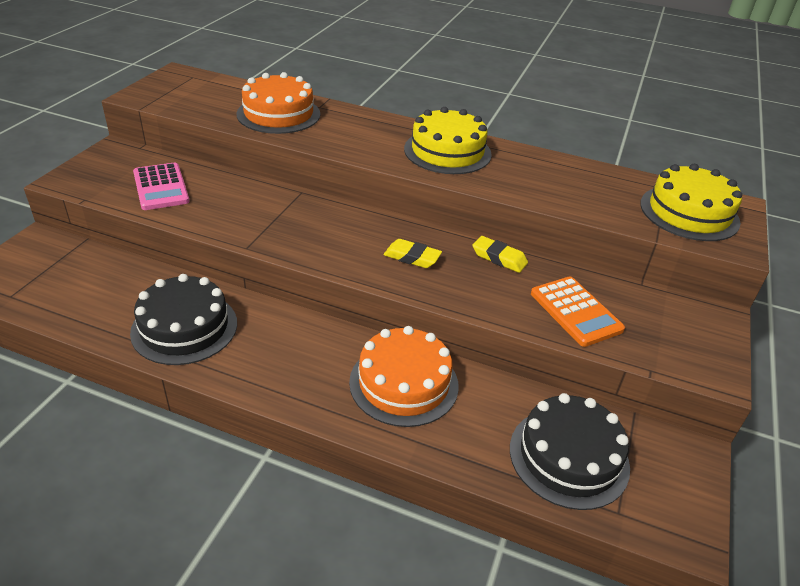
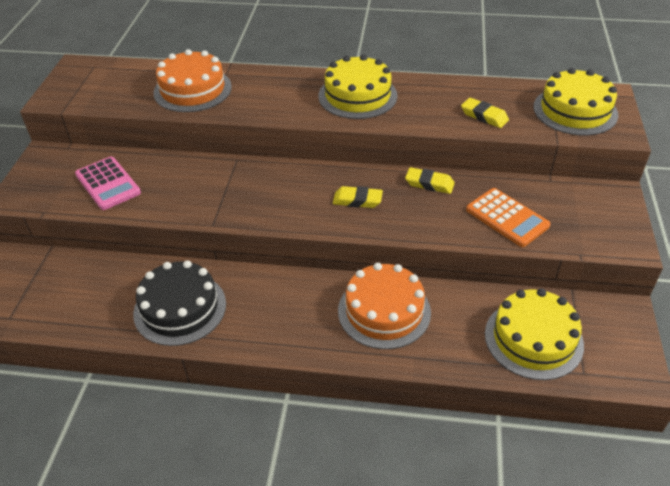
camera: 10 degrees left, 5 degrees up
(569, 457) = (533, 339): black cake -> yellow cake
(580, 197) = (484, 116): none -> yellow eraser

